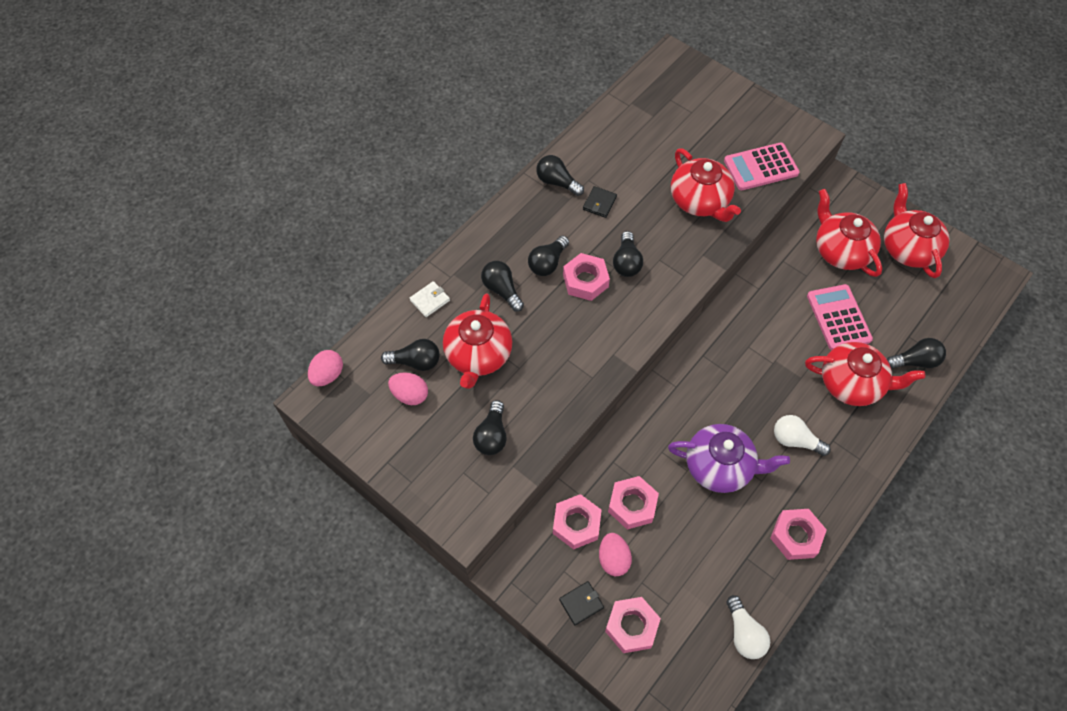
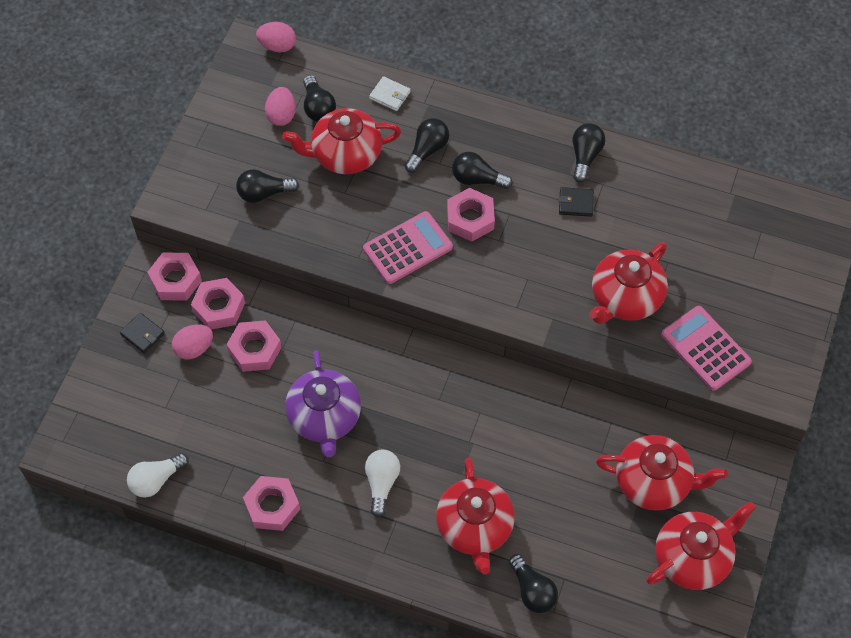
camera: 70 degrees right, 0 degrees up
(626, 262) = (510, 249): black light bulb -> none
(631, 626) = (134, 382): pink nut -> pink nut (175, 280)
(838, 318) = (557, 497): pink calculator -> pink calculator (408, 248)
(840, 251) = (654, 482): red teapot -> red teapot turned 60 degrees clockwise

